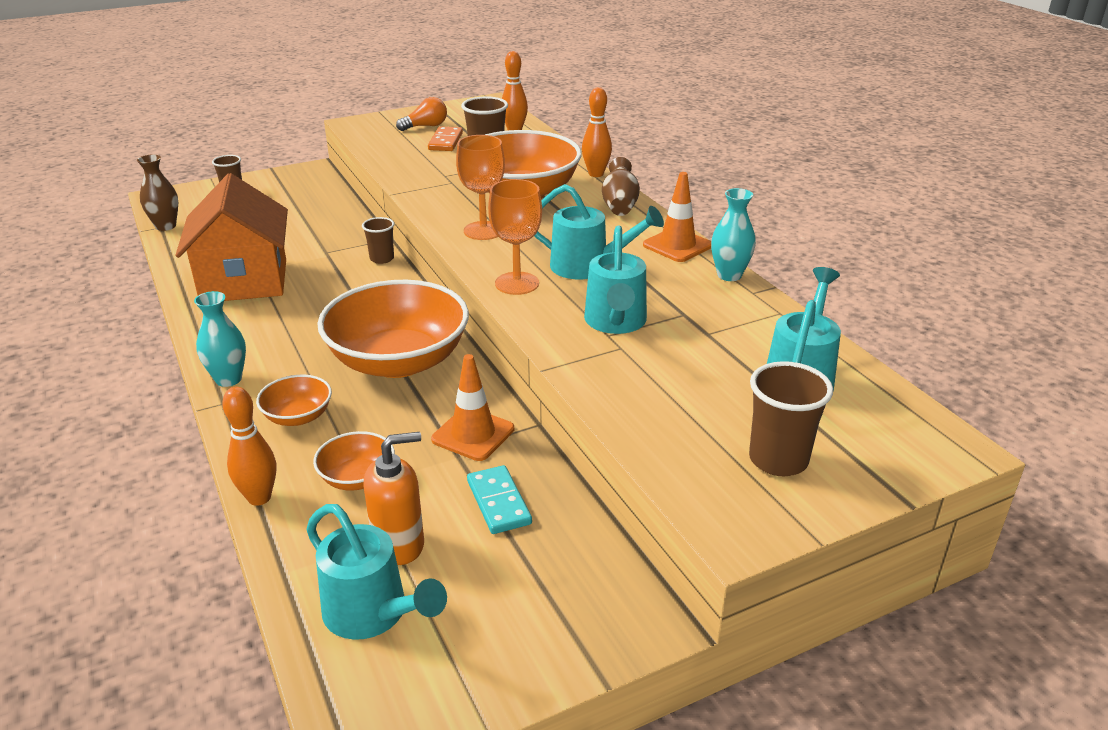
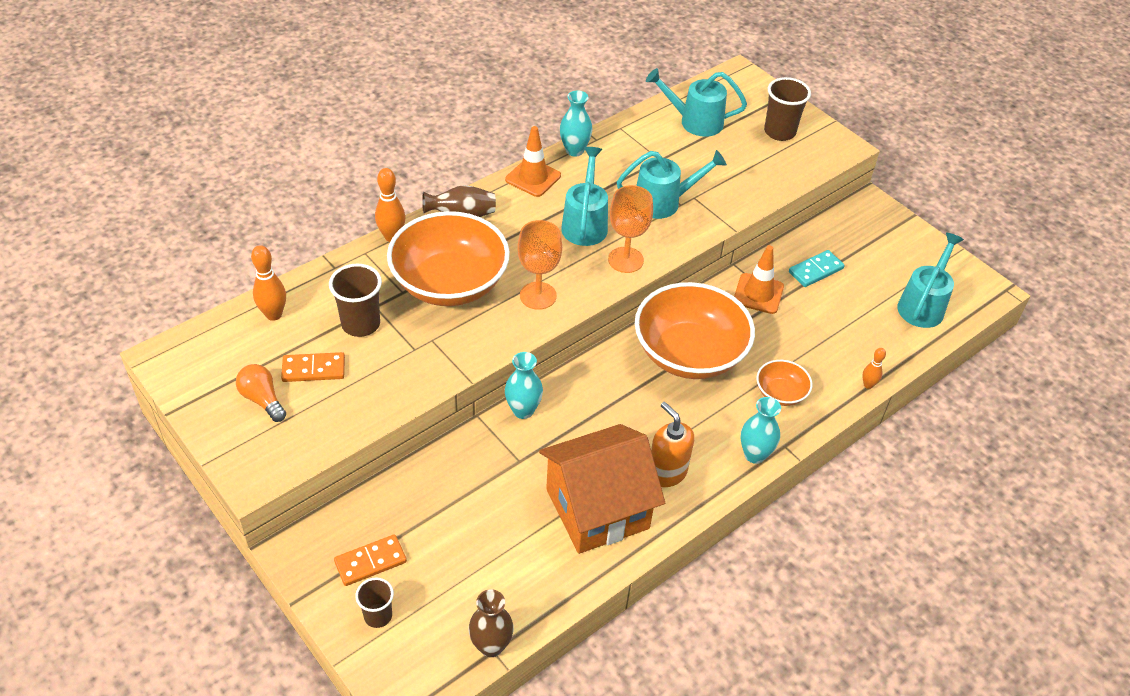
camera: 105 degrees left, 15 degrees up
(259, 498) = (868, 385): orange bowling pin -> orange bowling pin, size x0.61
(279, 191) = (370, 562): none -> orange domino
(357, 478) = (827, 341): orange bowl -> none
(382, 259) = (523, 410): brown cup -> turquoise vase
(399, 544) = (871, 307): orange soap dispenser -> orange soap dispenser (667, 472)

